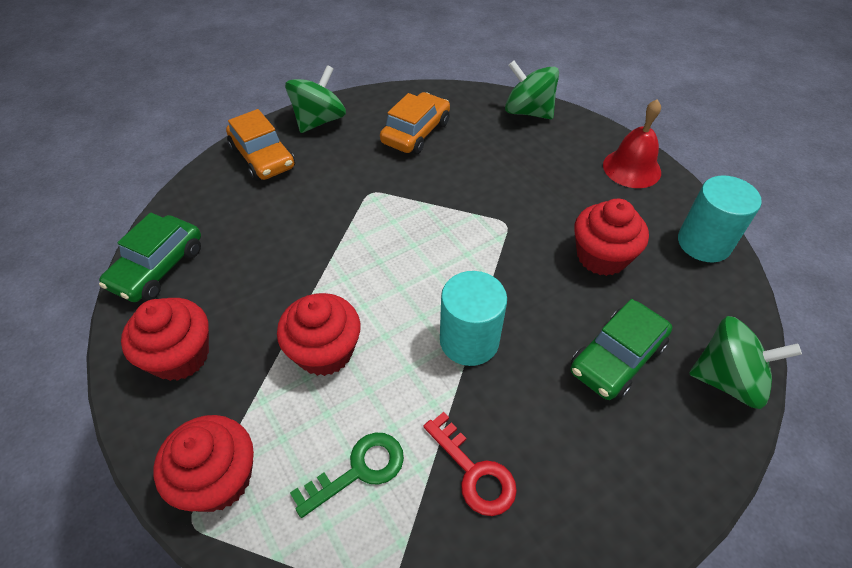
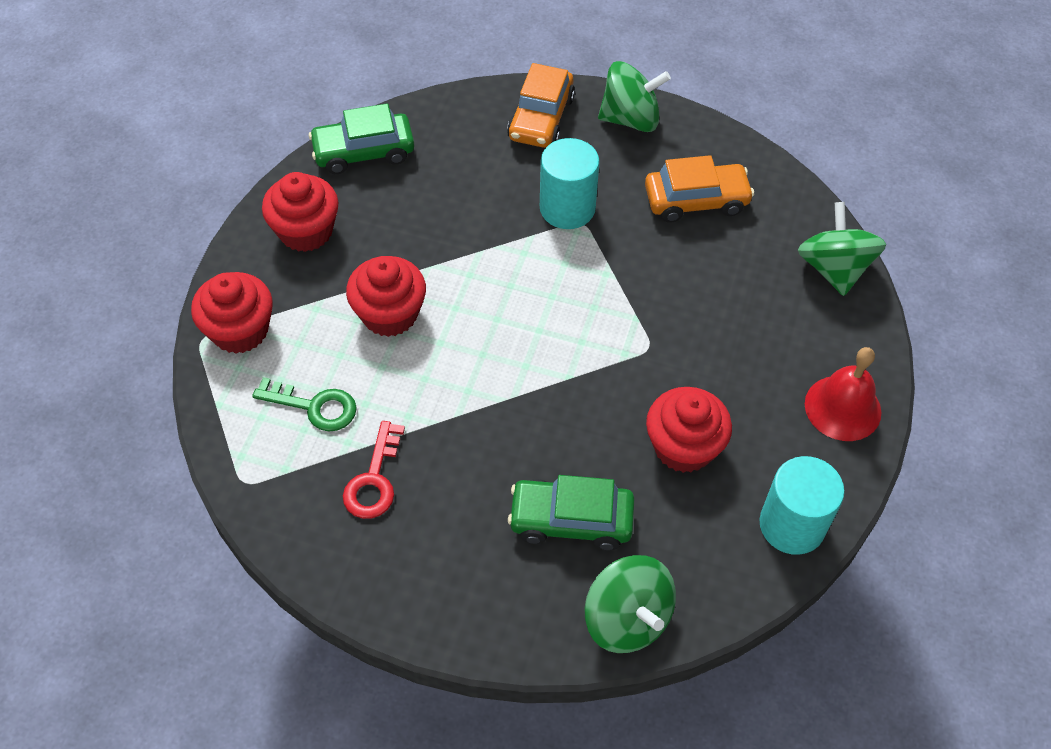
camera: 50 degrees right, 5 degrees up
(469, 340) = (489, 402): turquoise cylinder -> turquoise cylinder (567, 208)

